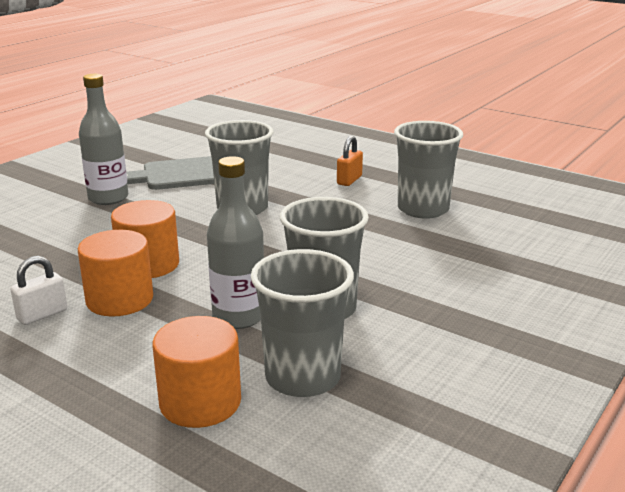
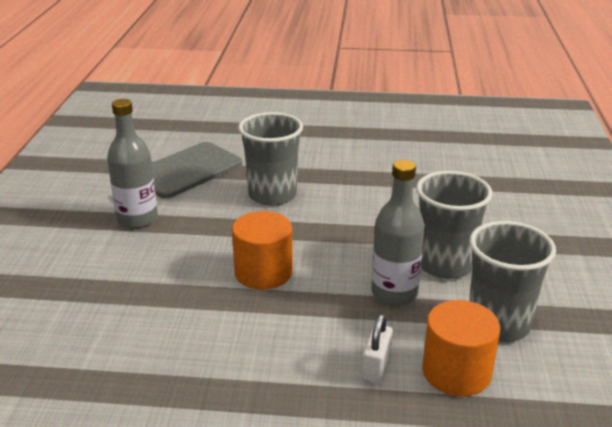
camera: 30 degrees left, 5 degrees up
(42, 314) = (236, 350): white padlock -> white padlock (376, 368)
(120, 299) = (283, 312): orange cylinder -> none
(349, 180) = (324, 144): orange padlock -> none
(423, 209) = (410, 156): grey cup -> none

